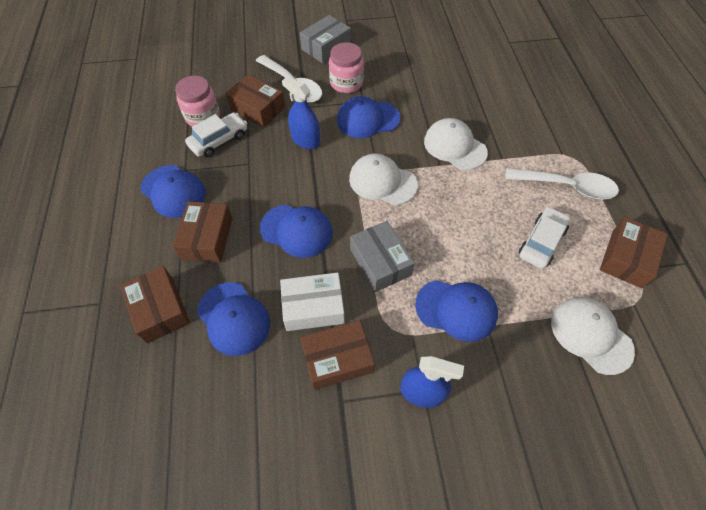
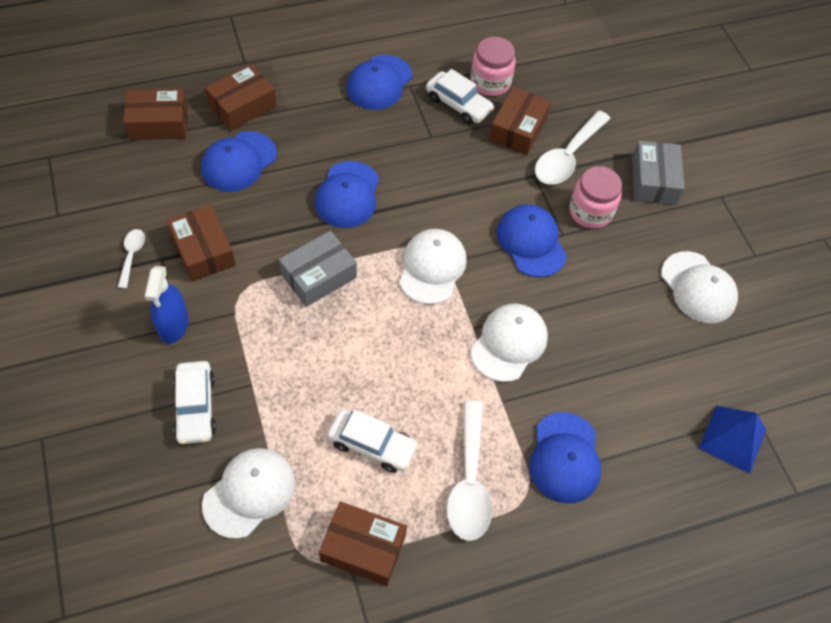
camera: 75 degrees right, 0 degrees up
(207, 238) = (326, 122): brown box -> brown box (158, 123)
(305, 140) = (478, 183): blue spray bottle -> none
(313, 307) = (257, 223): white box -> none
(326, 47) = (653, 181): grey box -> grey box turned 60 degrees clockwise
(332, 433) = (132, 255): none -> white spoon
(417, 45) = (698, 287): none -> white cap
(456, 310) = (268, 352): blue cap -> blue cap (565, 457)
(511, 376) = (195, 407): none -> white car
(526, 54) = (732, 438): none -> blue pyramid

